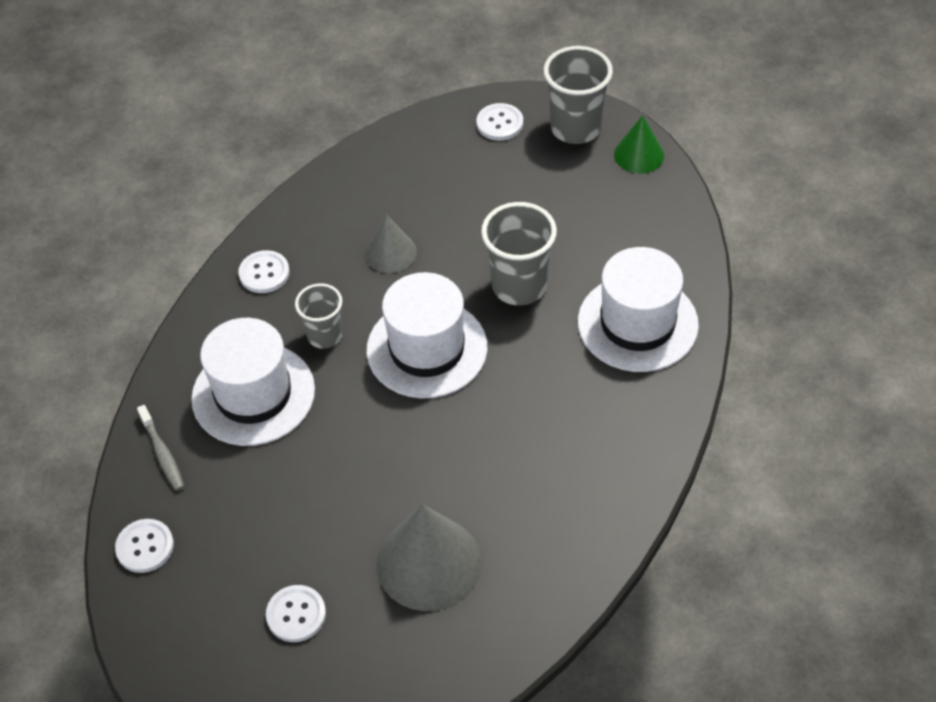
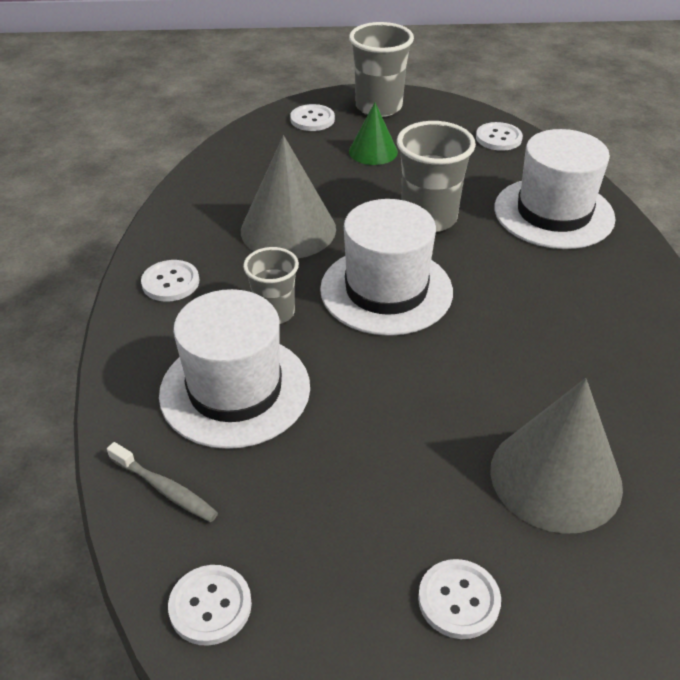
camera: 30 degrees left, 10 degrees down
(390, 252) = (288, 229): grey cone -> grey cone, size x1.73
(639, 155) = (445, 110): green cone -> green cone (373, 151)
(662, 212) = (498, 138): none -> white button

